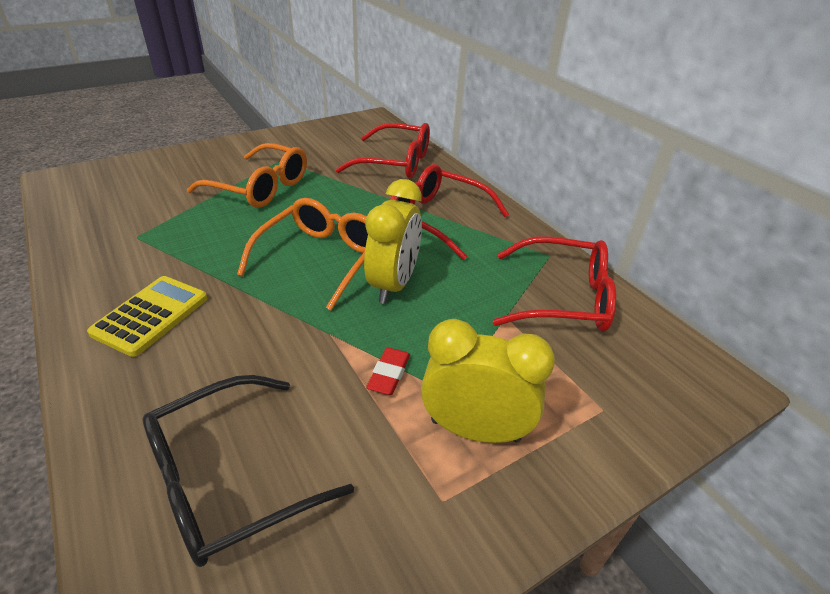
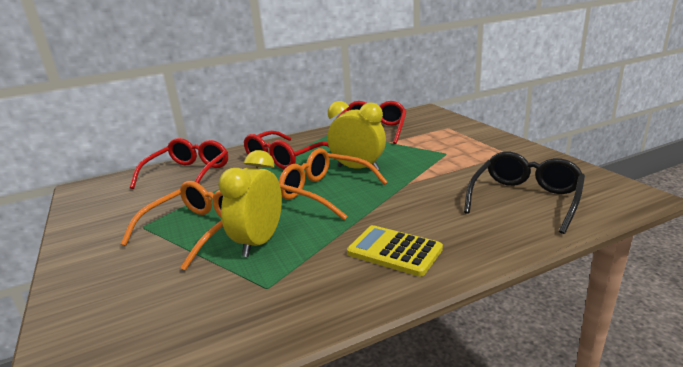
camera: 80 degrees left, 15 degrees down
(228, 479) = (525, 199): black glasses -> black glasses turned 120 degrees counterclockwise
(388, 374) = (438, 166): red eraser -> none
(475, 430) = (468, 148): yellow clock -> yellow clock (259, 242)

